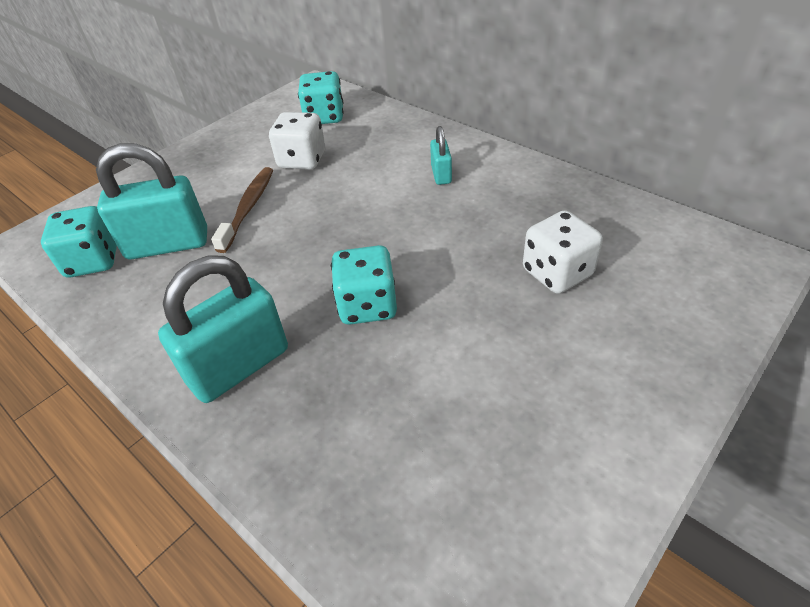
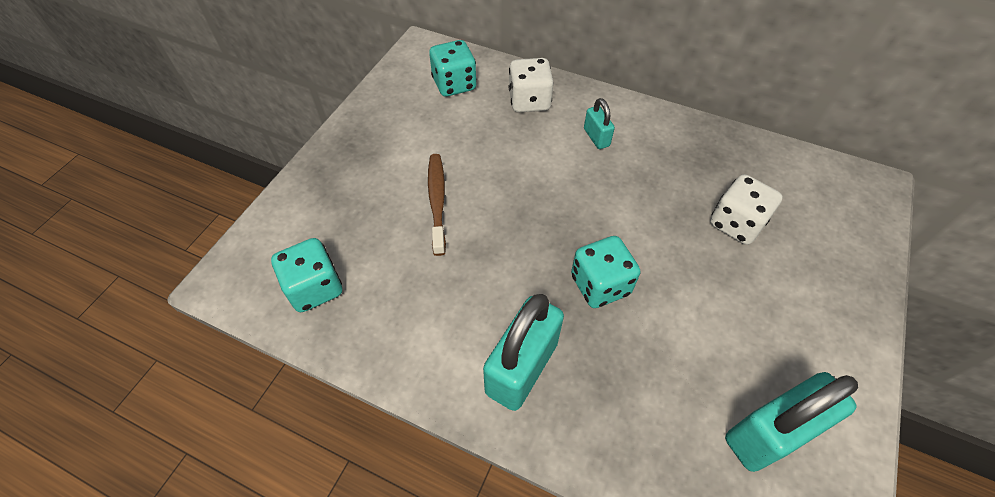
camera: 20 degrees left, 10 degrees up
(168, 244) = (381, 255): turquoise padlock -> turquoise padlock (770, 433)
(302, 160) = (459, 138): white dice -> white dice (529, 101)

